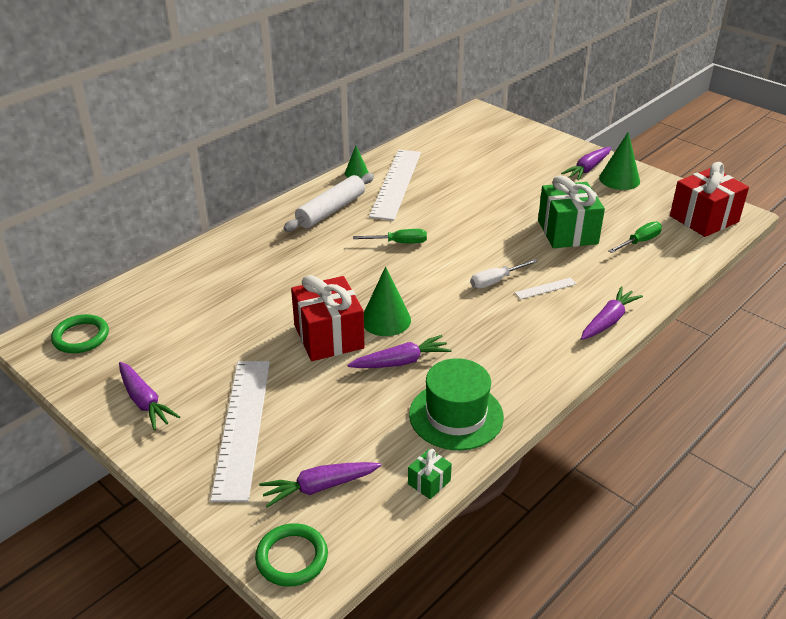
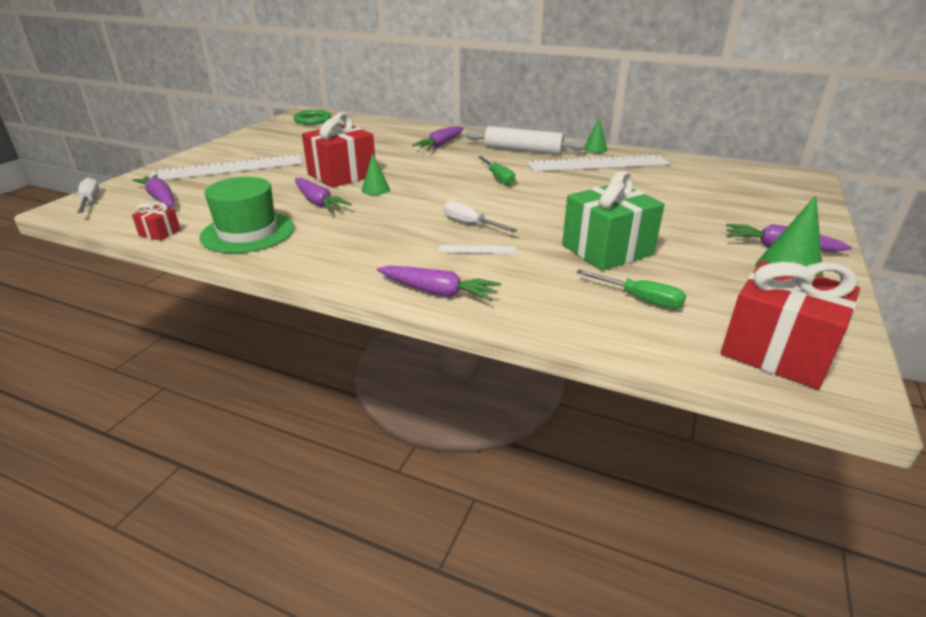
camera: 70 degrees right, 5 degrees down
(144, 401) = (251, 142): purple carrot -> purple carrot (440, 145)
(292, 557) = (90, 201): green ring -> white screwdriver
(386, 320) = (375, 189): green cone -> green cone, size x0.61
(429, 482) = (160, 233): green gift -> red gift
(545, 288) = (477, 249): white ruler -> white ruler turned 45 degrees counterclockwise

